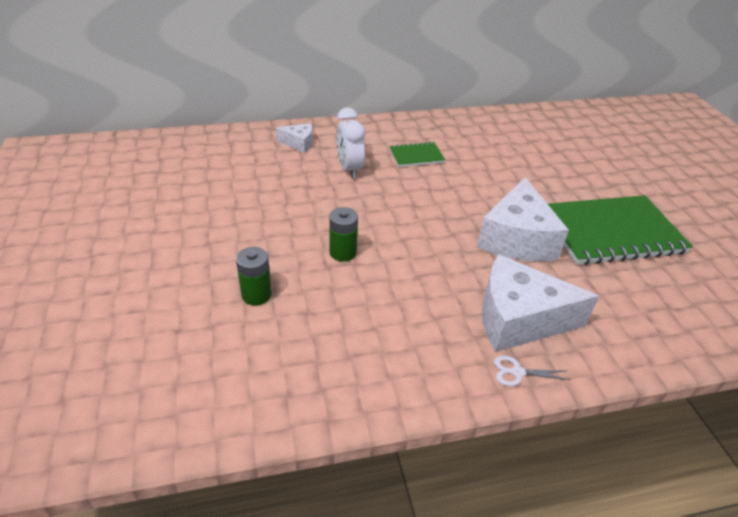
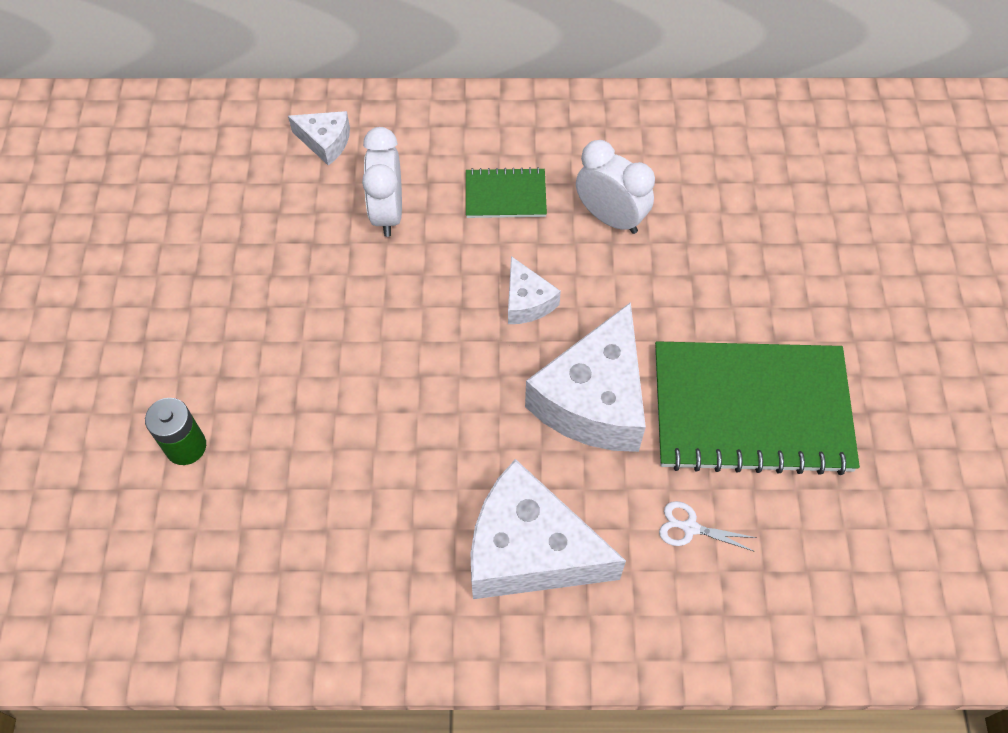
camera: 15 degrees right, 20 degrees up
(343, 252) = (324, 388): green battery -> none
(452, 199) = (527, 301): none -> white cheese
(481, 160) = (610, 218): none -> white clock
(517, 372) = (489, 637): white scissors -> white scissors (690, 528)

